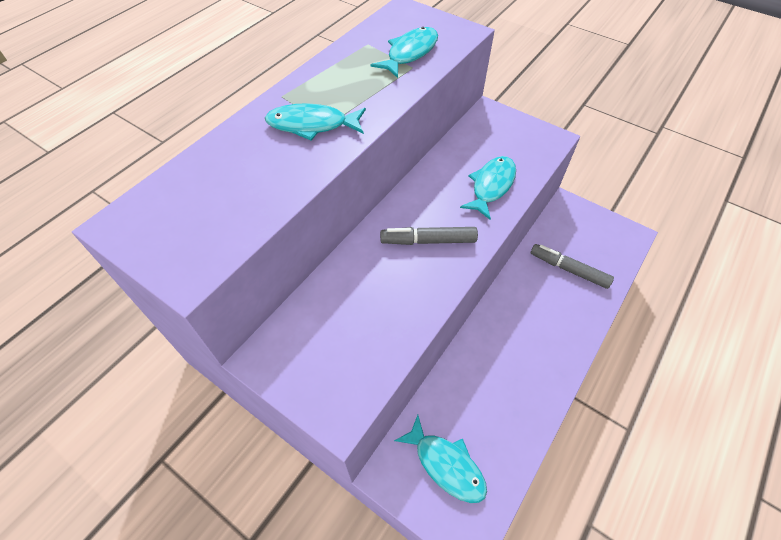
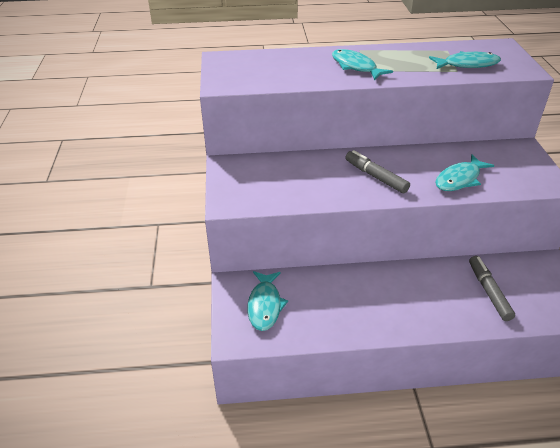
camera: 50 degrees right, 15 degrees down
(491, 186) = (459, 179): turquoise fish -> turquoise fish turned 150 degrees clockwise

